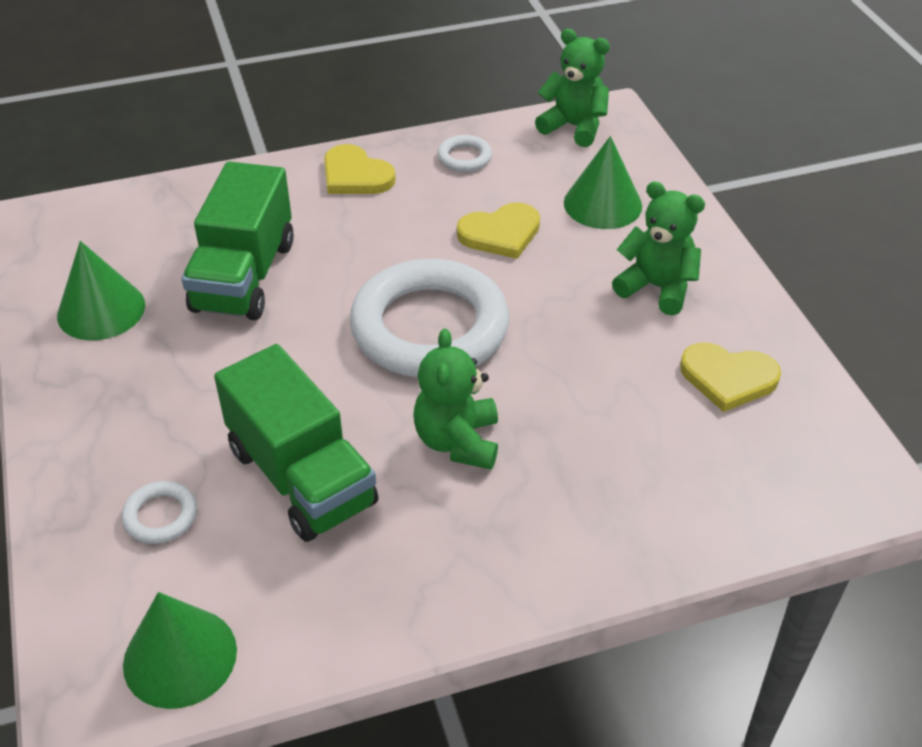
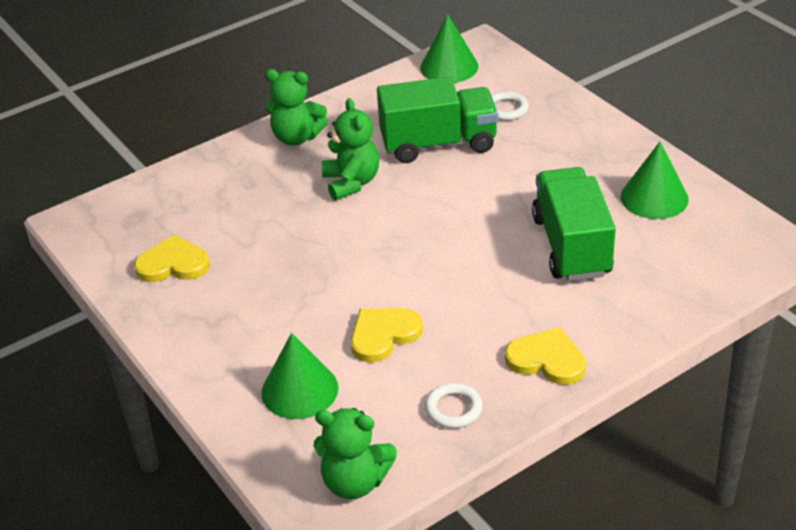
camera: 165 degrees right, 5 degrees down
(302, 476) = (438, 144): green truck -> green truck turned 135 degrees clockwise
(429, 327) = (405, 245): white ring -> none
(656, 287) = (235, 320): green teddy bear -> green teddy bear (296, 137)

